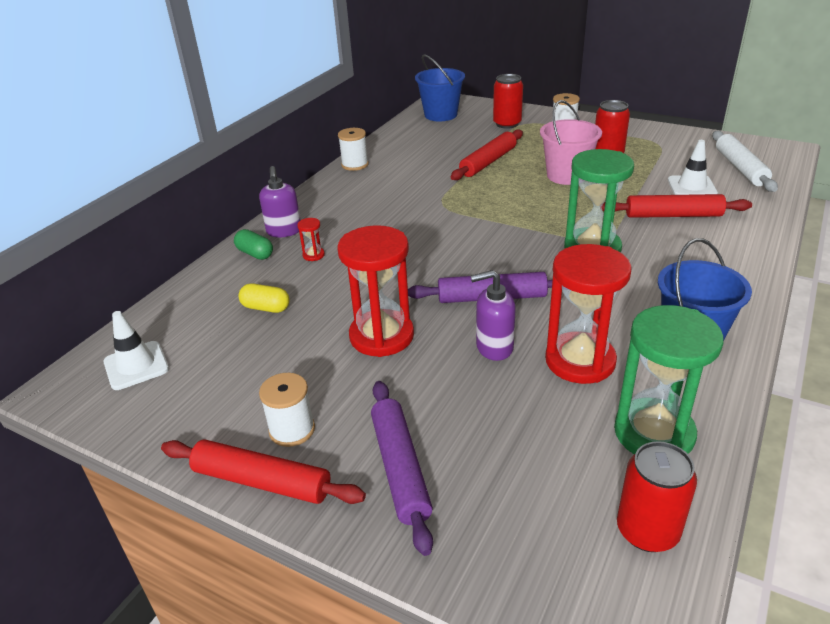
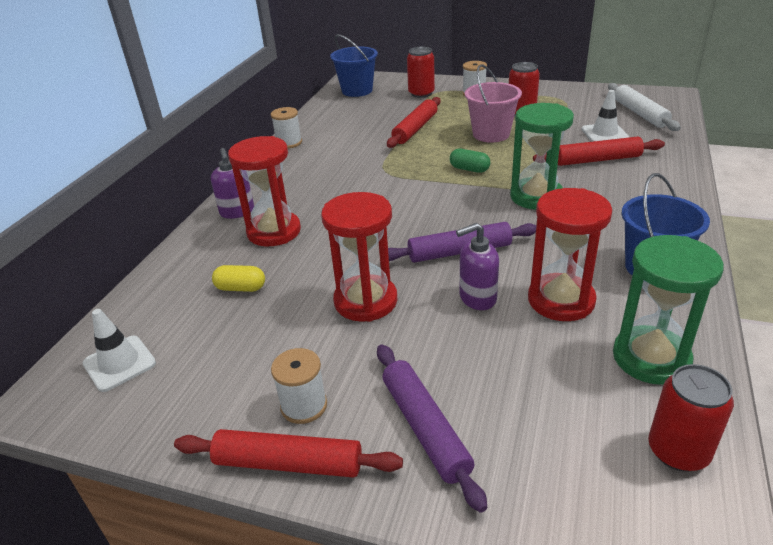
camera: 10 degrees left, 0 degrees up
(255, 254) = (214, 237): green capsule -> green capsule (469, 169)
(313, 255) = (274, 231): red hourglass -> red hourglass, size x2.49

